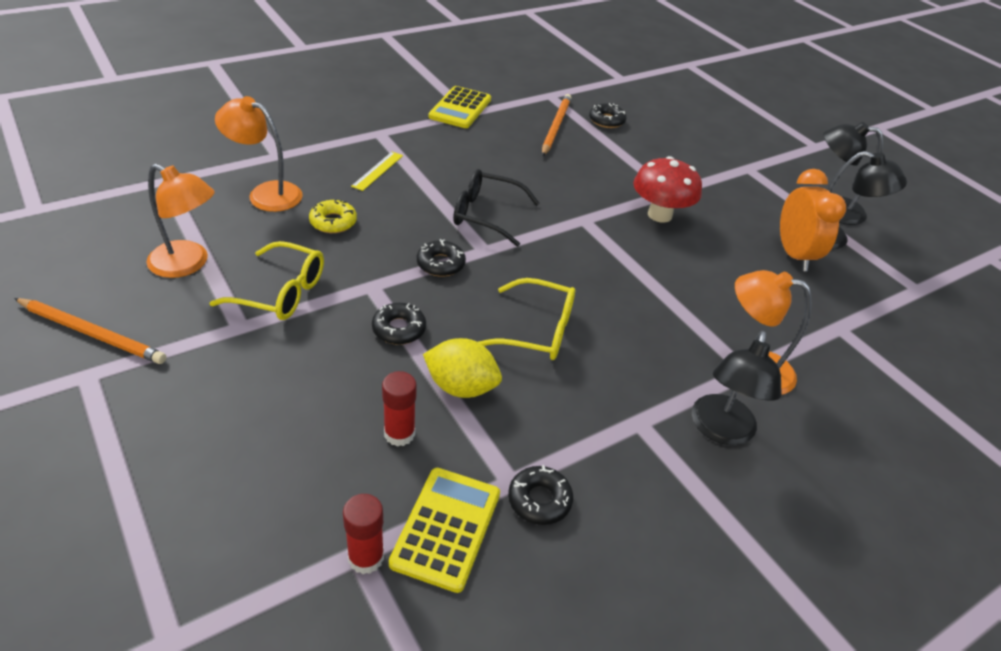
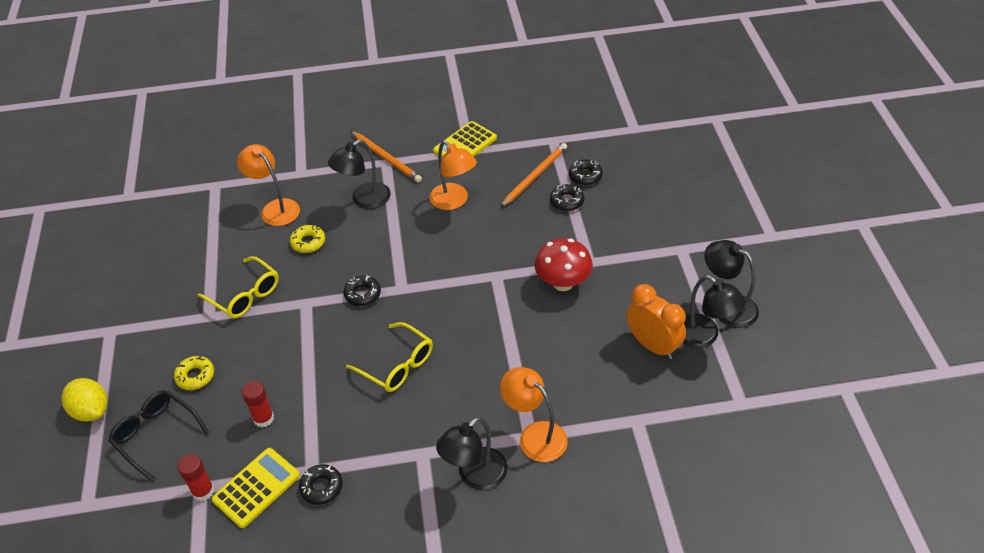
camera: 30 degrees right, 5 degrees up
(92, 333) = (124, 301): orange pencil -> orange pencil (386, 158)
(188, 264) = (199, 260): orange lamp -> orange lamp (454, 201)
(262, 404) = (195, 376): none -> yellow donut
(377, 171) = (364, 200): yellow ruler -> black lamp
(399, 329) = (305, 341): black donut -> black donut (567, 201)
(461, 387) = (320, 395): yellow lemon -> yellow lemon (91, 410)
(486, 215) = (421, 256): black glasses -> black glasses (156, 435)
(794, 255) = (652, 345): orange clock -> orange clock turned 60 degrees counterclockwise

